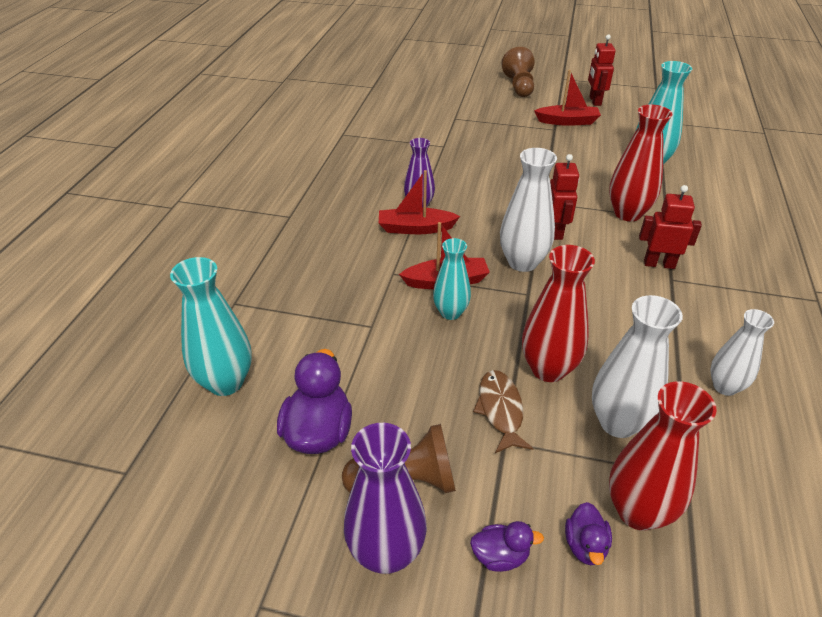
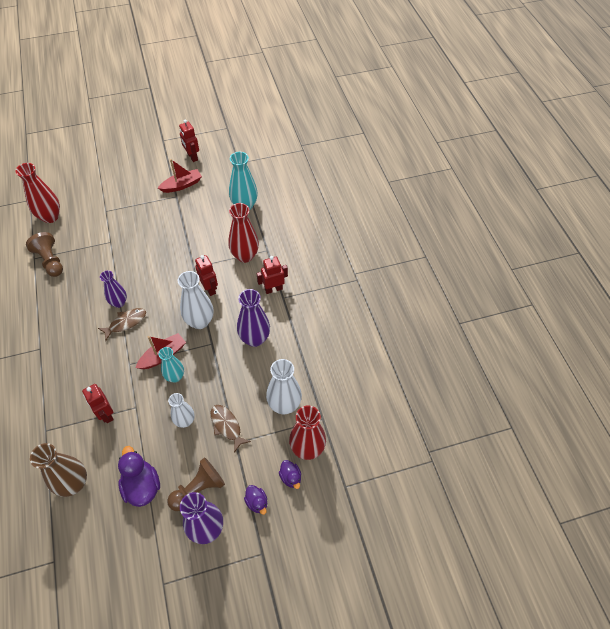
camera: 30 degrees left, 15 degrees up
(226, 382) = (74, 483): turquoise vase -> brown vase
(325, 317) = (106, 414): none -> red robot
(415, 228) = (126, 323): red boat -> brown fish
(500, 556) = (257, 502): purple duck -> purple duck turned 90 degrees clockwise
(519, 86) = (136, 160): brown pawn -> brown pawn (50, 261)
(548, 369) = (240, 389): red vase -> red vase (50, 217)
(601, 313) = (255, 339): none -> purple vase
(725, 386) = (326, 358): white vase -> white vase (185, 421)

